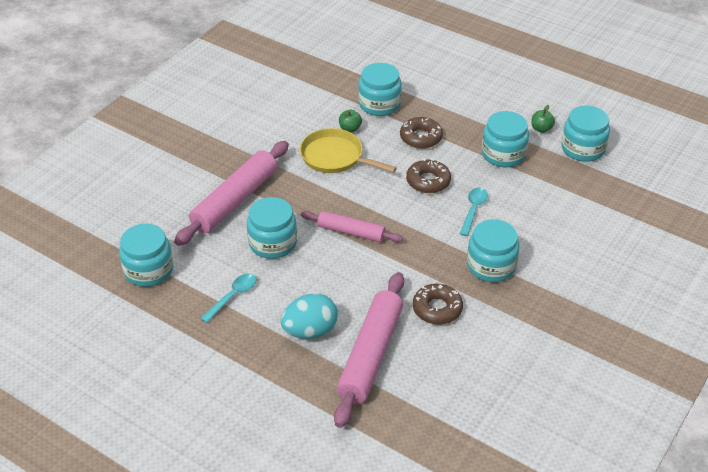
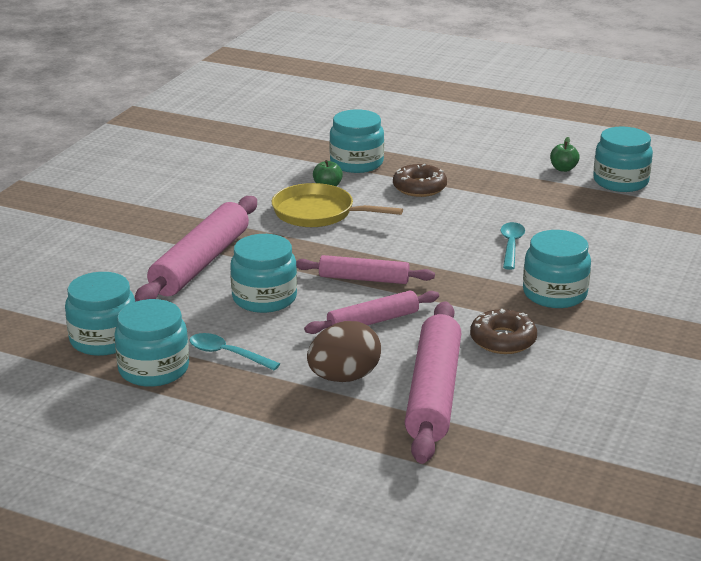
camera: 10 degrees left, 15 degrees down
(232, 297) = (227, 354): turquoise spoon -> turquoise spoon turned 90 degrees counterclockwise
(310, 331) = (344, 377): turquoise egg -> brown egg
(346, 277) = (373, 321): none -> pink rolling pin
(428, 181) = (444, 225): brown donut -> none
(503, 154) = (527, 194): turquoise jar -> turquoise jar (154, 369)

